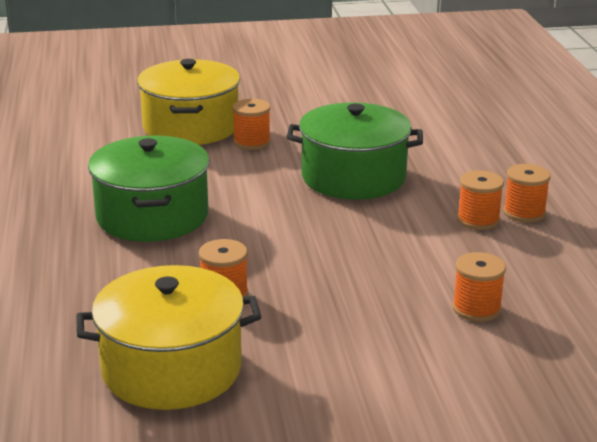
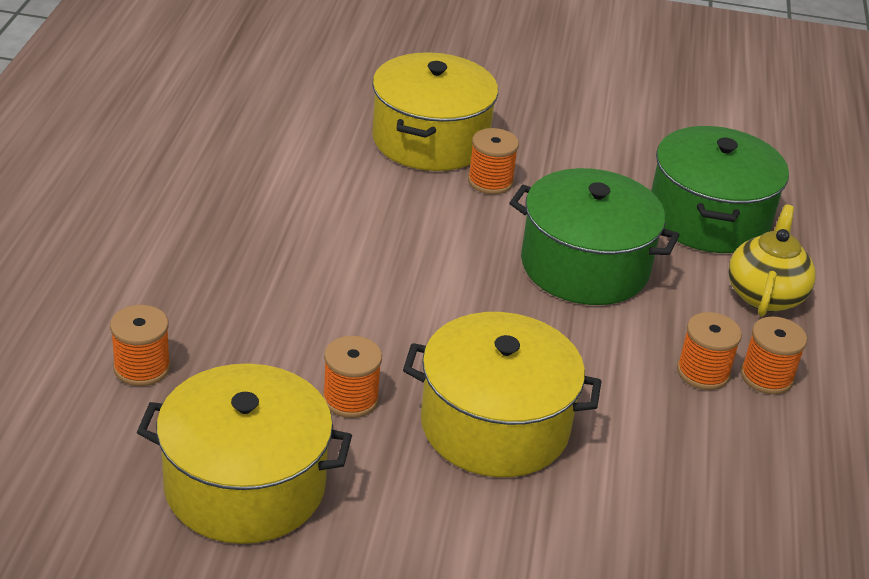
camera: 15 degrees right, 10 degrees up
(152, 216) = (324, 263): green pot -> green pot (708, 218)
(346, 285) = (494, 425): none -> yellow pot
(476, 309) = (630, 504): orange spool -> orange spool (142, 368)
(492, 167) = (764, 295): none -> yellow teapot

